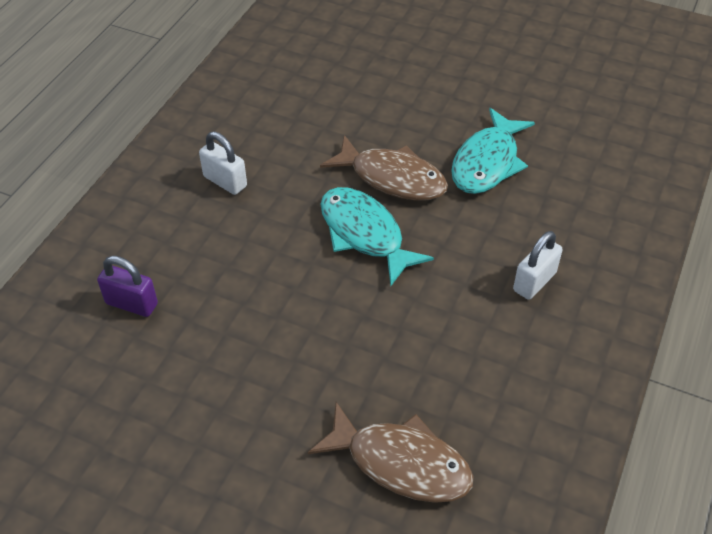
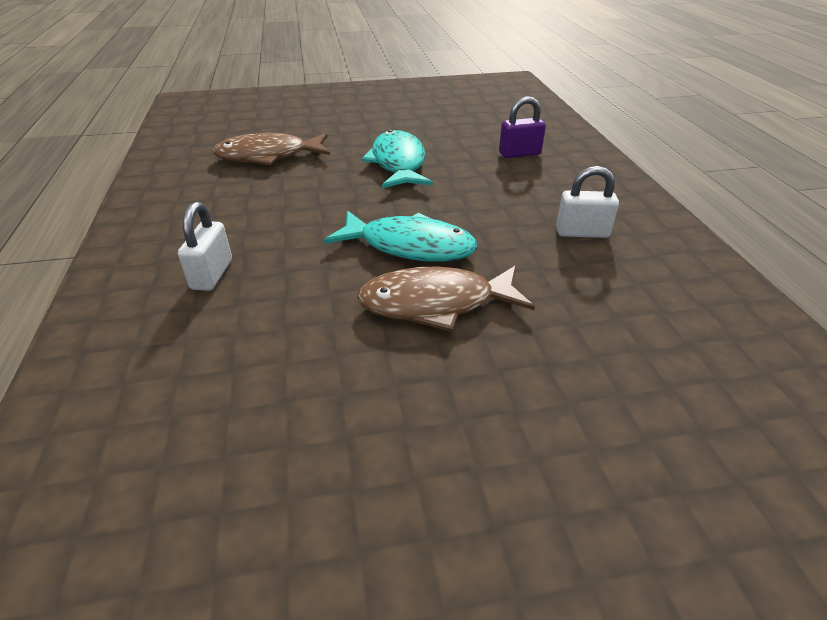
camera: 145 degrees right, 10 degrees down
(487, 162) = (336, 377): turquoise fish -> turquoise fish (398, 163)

